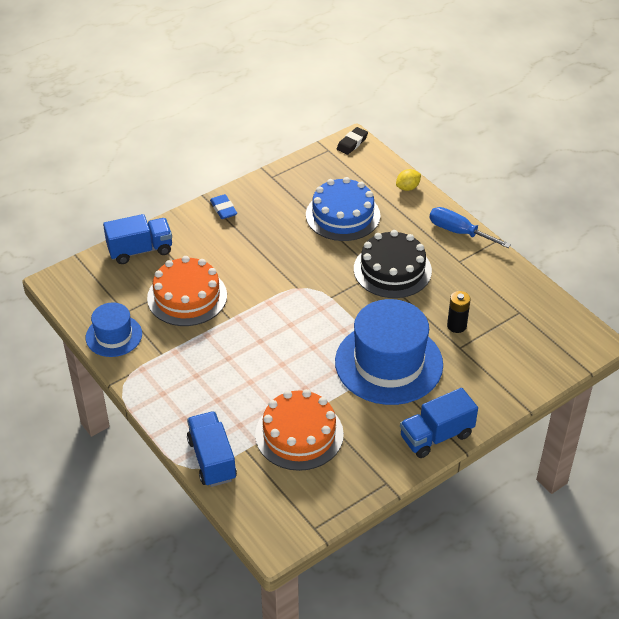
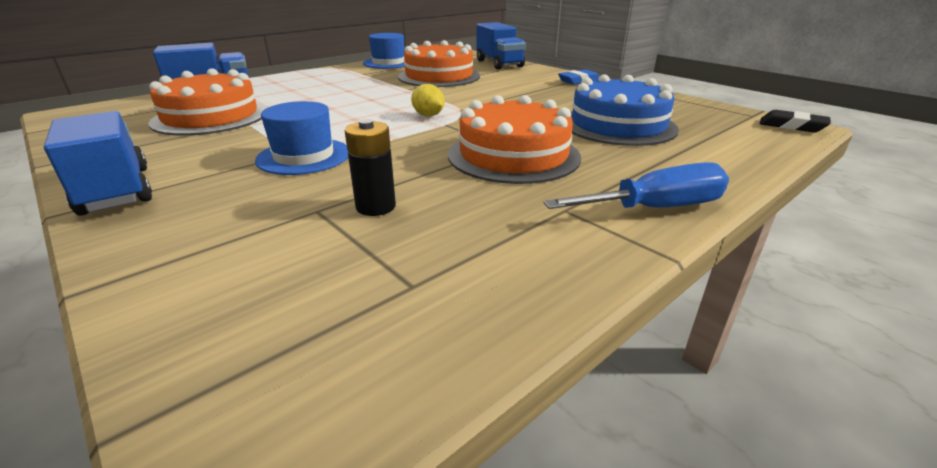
camera: 85 degrees right, 15 degrees down
(388, 363) = (304, 156): blue hat -> blue hat, size x0.53
(392, 270) = (513, 155): black cake -> orange cake
(407, 188) = (736, 163): yellow lemon -> yellow lemon (428, 115)
(459, 232) = (655, 208): blue screwdriver -> blue screwdriver turned 45 degrees clockwise

